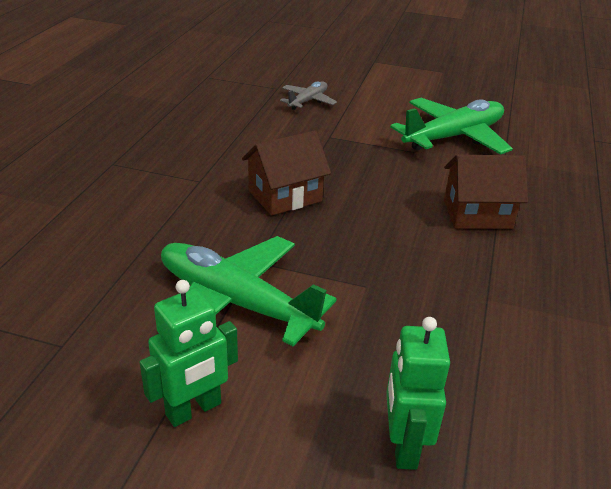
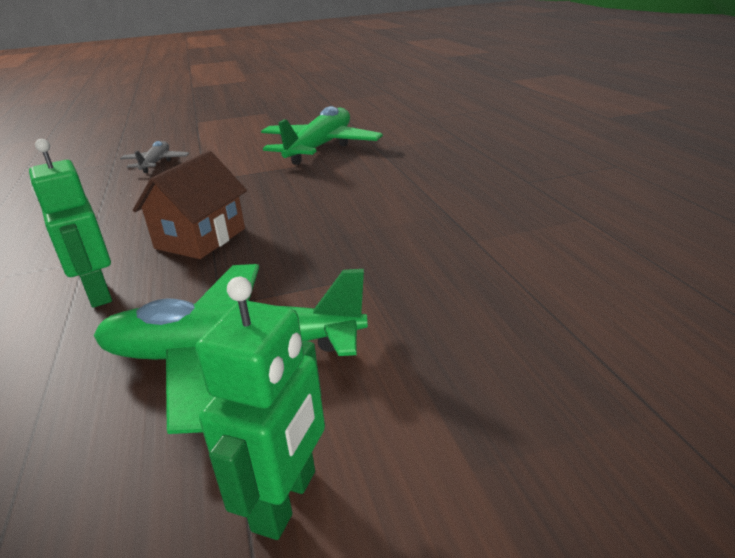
camera: 30 degrees left, 5 degrees down
(403, 446) = (551, 395): green robot -> green robot (97, 294)
(477, 214) = (397, 188): brown house -> none

